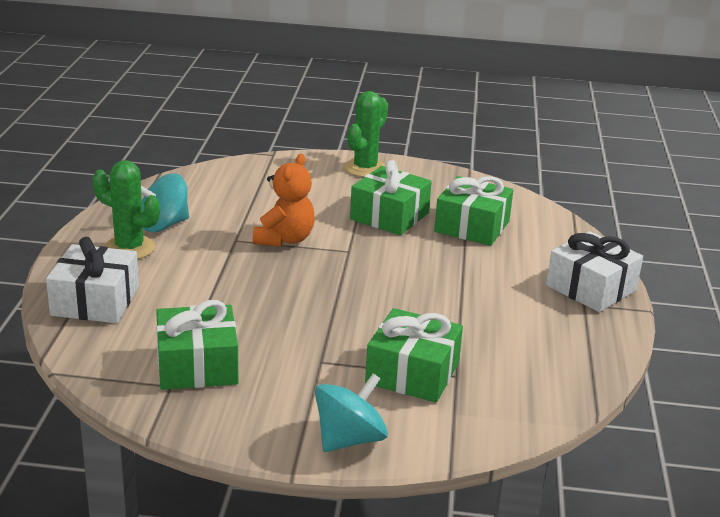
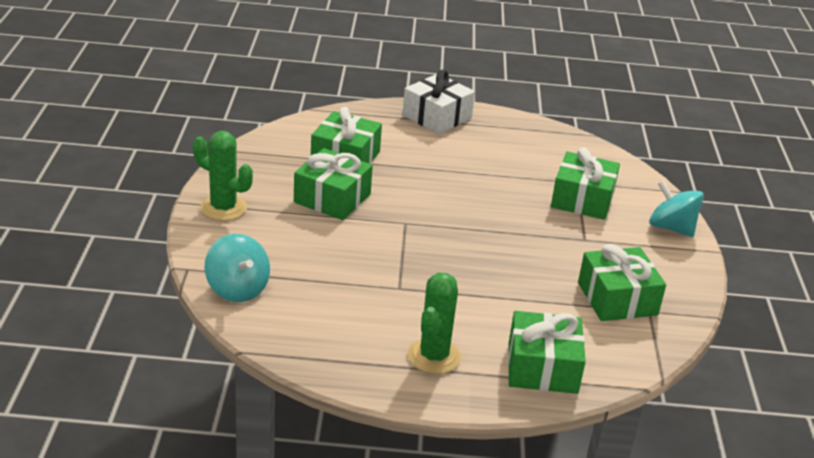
camera: 95 degrees left, 5 degrees up
(95, 301) = (542, 367): white gift -> green gift
(164, 225) = (377, 337): turquoise spinning top -> turquoise spinning top (237, 289)
(284, 239) = (392, 258): orange teddy bear -> none

